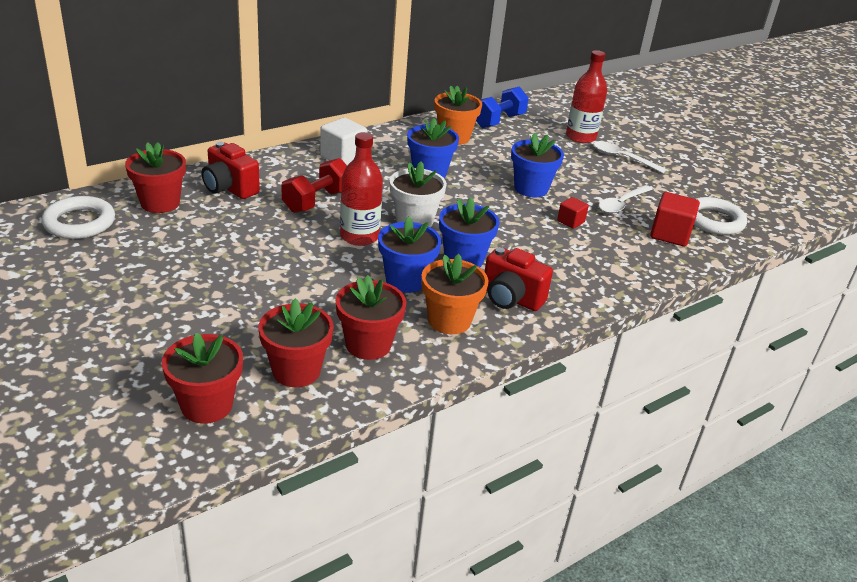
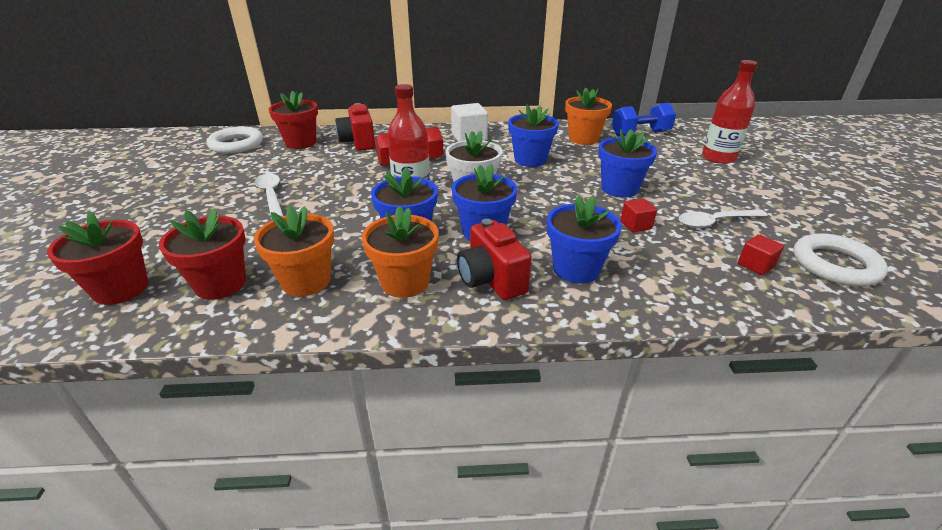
camera: 35 degrees right, 0 degrees up
(368, 345) = (306, 281): red flower pot -> orange flower pot
(561, 271) = (576, 269): none -> blue flower pot
(622, 158) = (753, 182): white spoon -> white spoon (271, 195)
(670, 234) = (755, 265): red cube -> red cube, size x0.58

